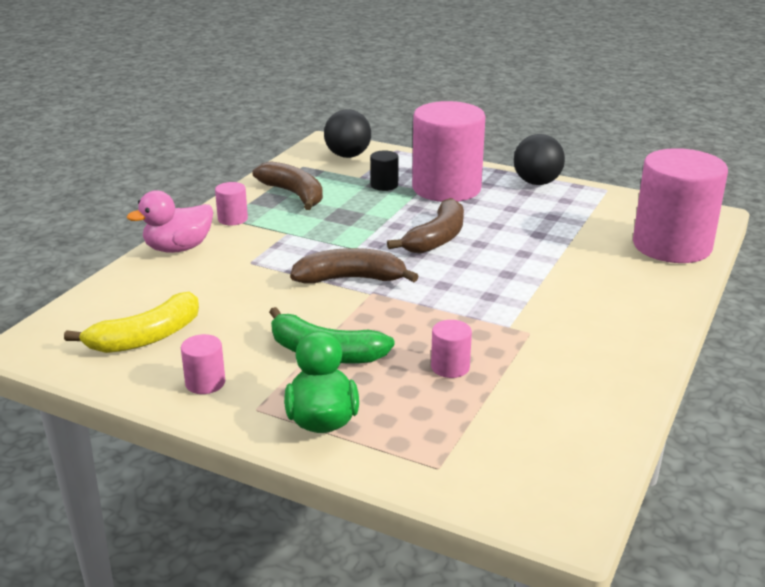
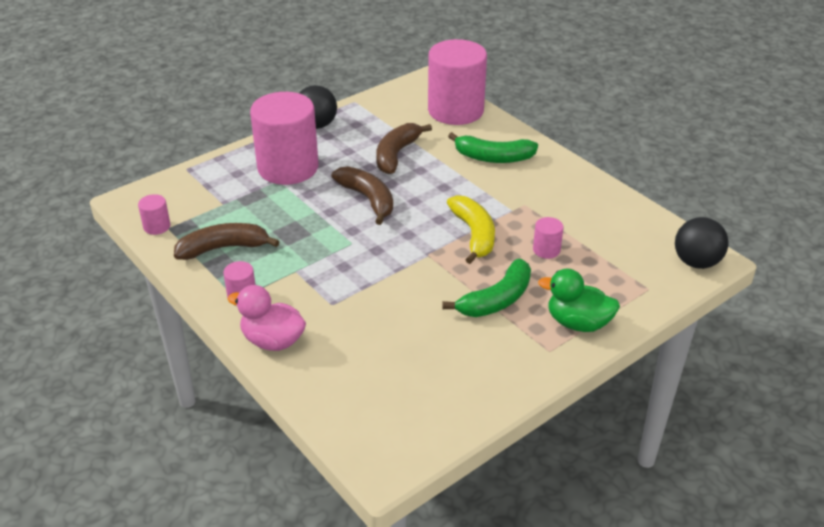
camera: 65 degrees left, 10 degrees up
(146, 337) = (417, 389): yellow banana -> yellow banana (474, 234)
(178, 248) = (272, 341): pink duck -> pink duck turned 120 degrees clockwise
(205, 383) = (503, 369): pink cylinder -> pink cylinder (157, 226)
(348, 155) = (172, 197): black ball -> black ball (696, 262)
(350, 279) = (400, 259): brown banana -> brown banana (396, 155)
(384, 185) = (252, 195): black cylinder -> none
(604, 291) = (493, 157): none -> green banana

